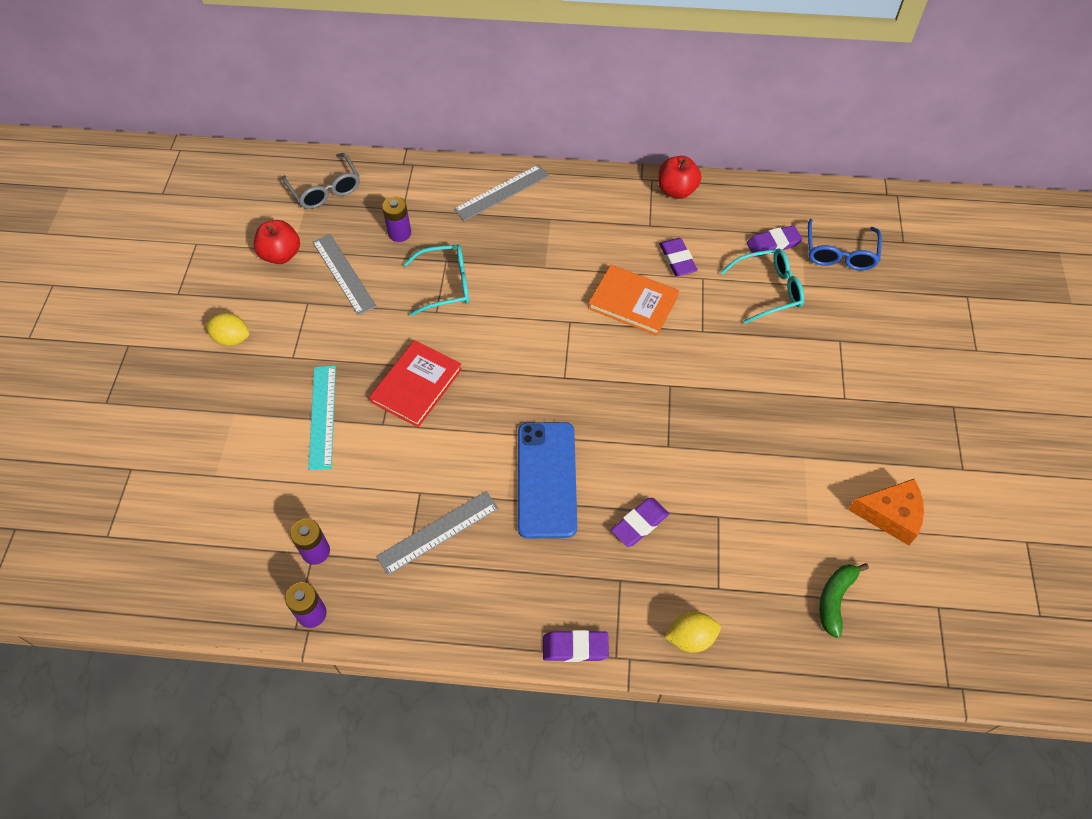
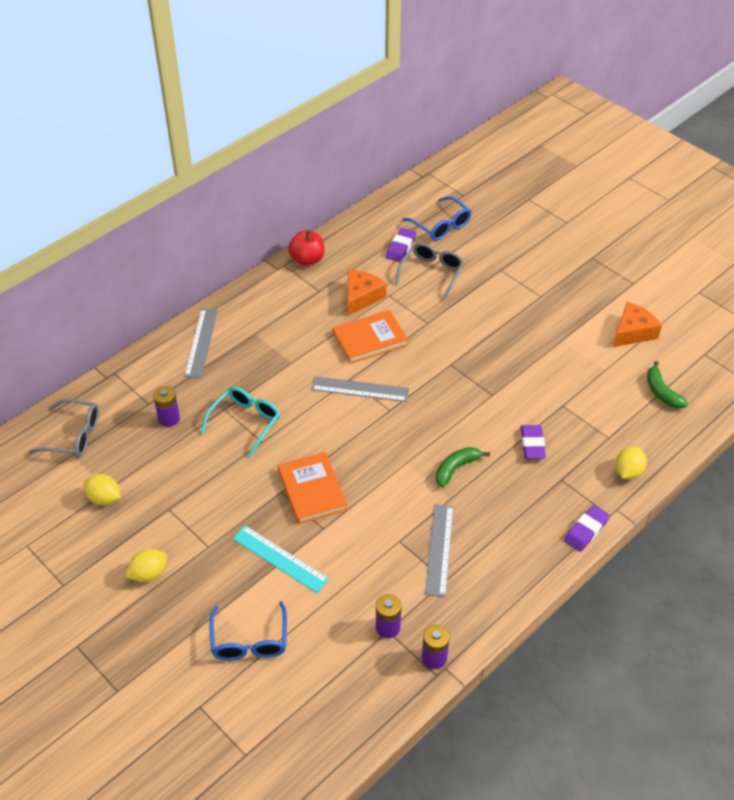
camera: 50 degrees left, 10 degrees down
(220, 457) = (249, 641): none -> blue glasses
(281, 255) = (104, 498): red apple -> yellow lemon
(343, 274) = (167, 472): grey ruler -> grey ruler (360, 389)
(416, 385) = (312, 490): red book -> orange book
(546, 479) = (456, 468): blue phone -> green banana
(677, 260) = (361, 297): purple eraser -> orange cheese
(769, 290) = (432, 273): turquoise glasses -> grey glasses

